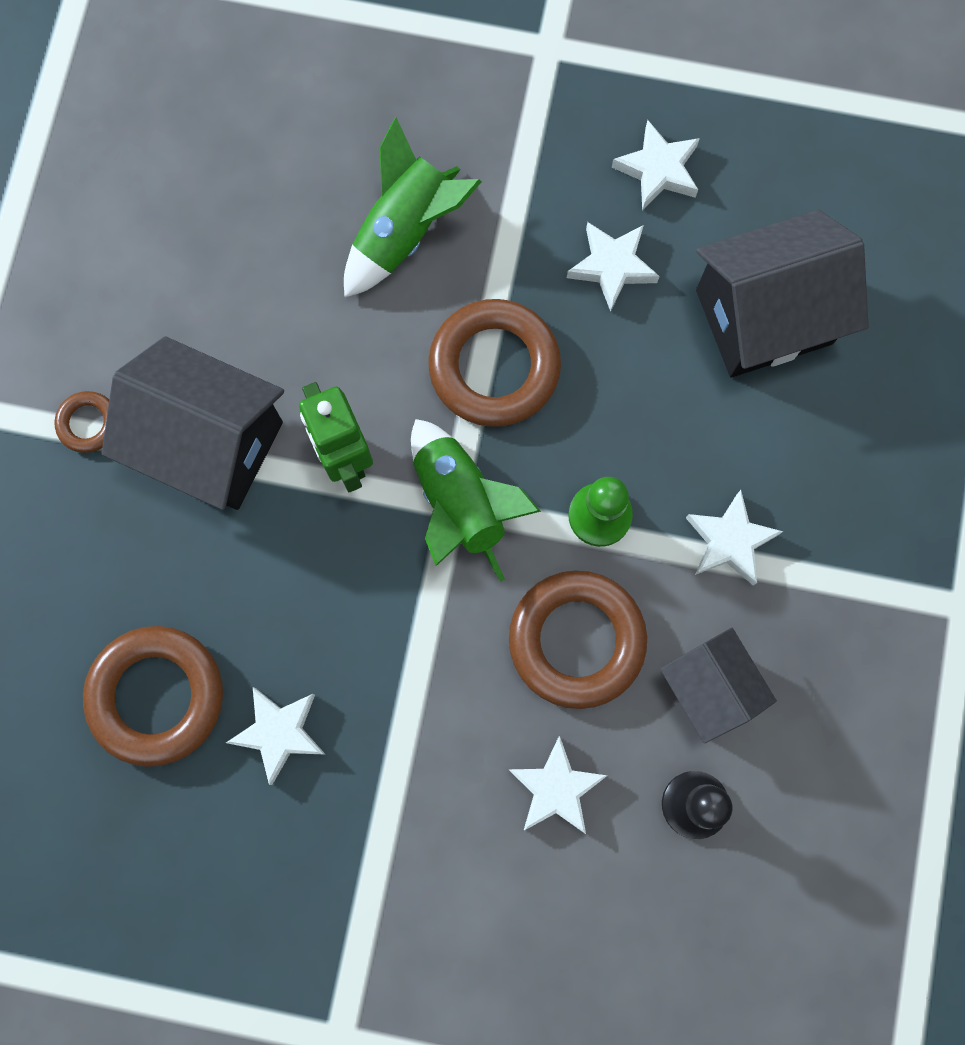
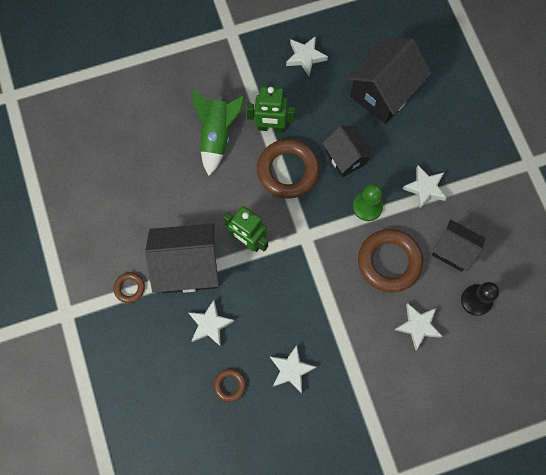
camera: 30 degrees left, 5 degrees down
(157, 696) = (230, 385): brown ring -> brown ring, size x0.48
(460, 504) = (308, 234): green rocket -> none
(512, 269) = (271, 127): none -> green robot
(612, 266) = (311, 105): white star -> white star (210, 324)
(616, 401) = (345, 158): none -> black house

